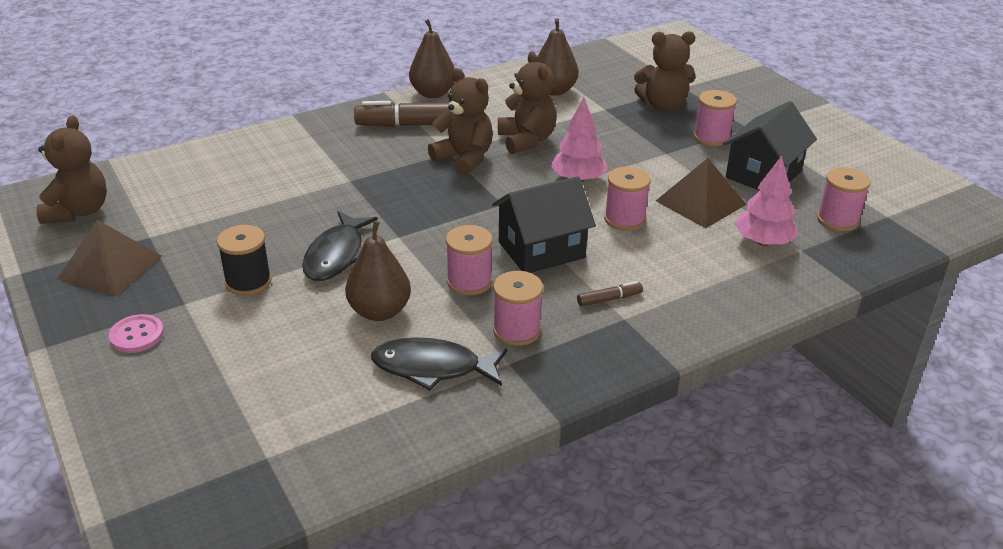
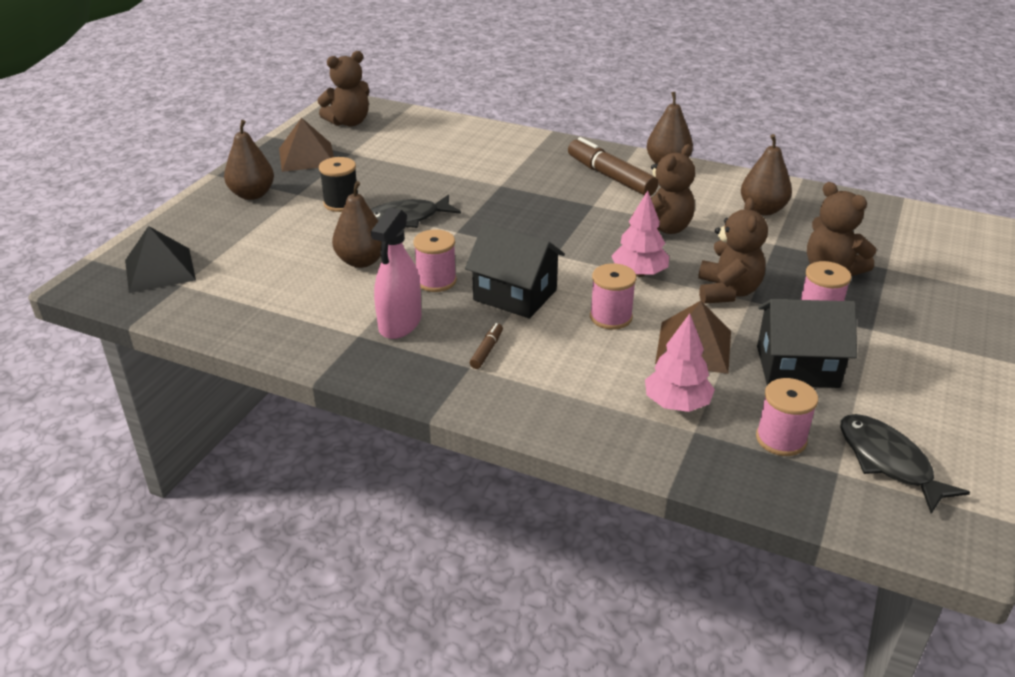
camera: 55 degrees right, 0 degrees up
(137, 335) = (252, 194): pink button -> brown pear
(210, 465) = (160, 270): none -> black pyramid
(432, 368) = (322, 306): black fish -> black fish (888, 462)
(464, 159) = (594, 214): brown teddy bear -> brown teddy bear (727, 292)
(516, 330) = (400, 323): pink spool -> pink spray bottle
(609, 299) = (486, 350): brown marker -> brown marker turned 105 degrees counterclockwise

